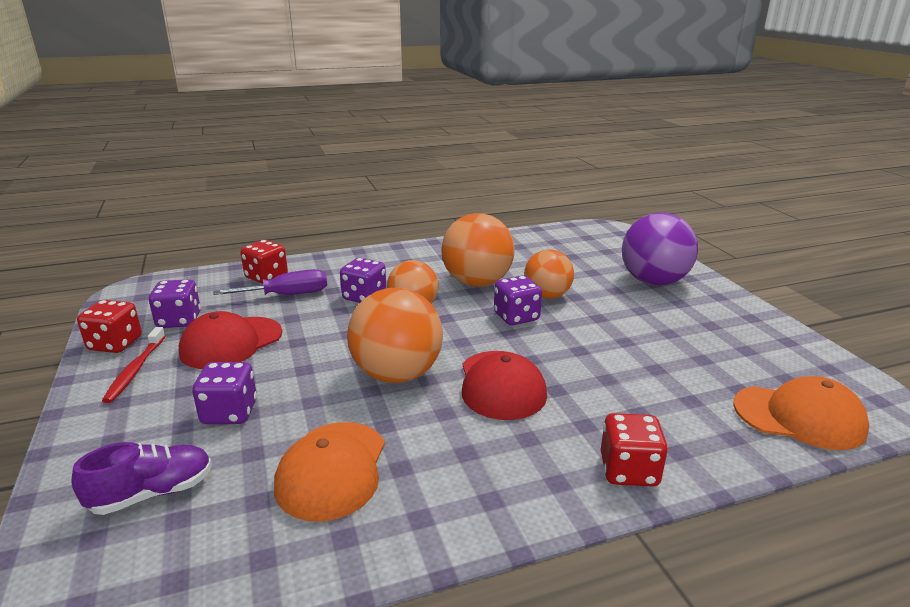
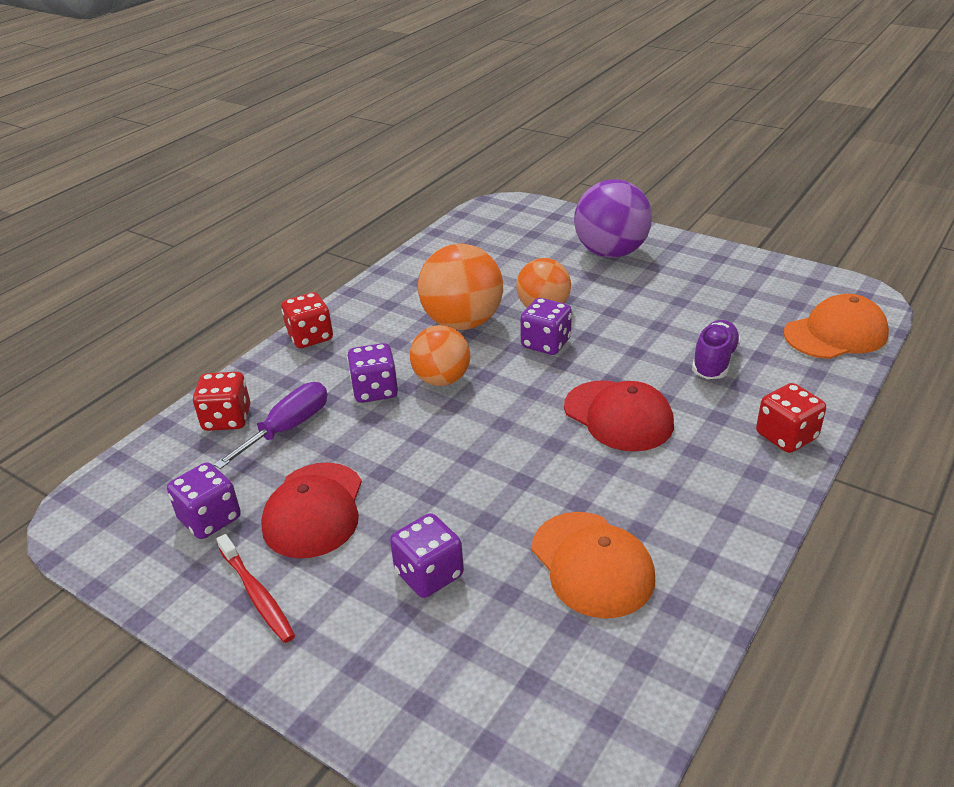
camera: 35 degrees left, 10 degrees up
(115, 344) = (179, 584): red dice -> red dice (310, 337)
(152, 493) = (478, 679): purple shoe -> purple shoe (714, 362)
(397, 374) = (523, 453): orange ball -> none

